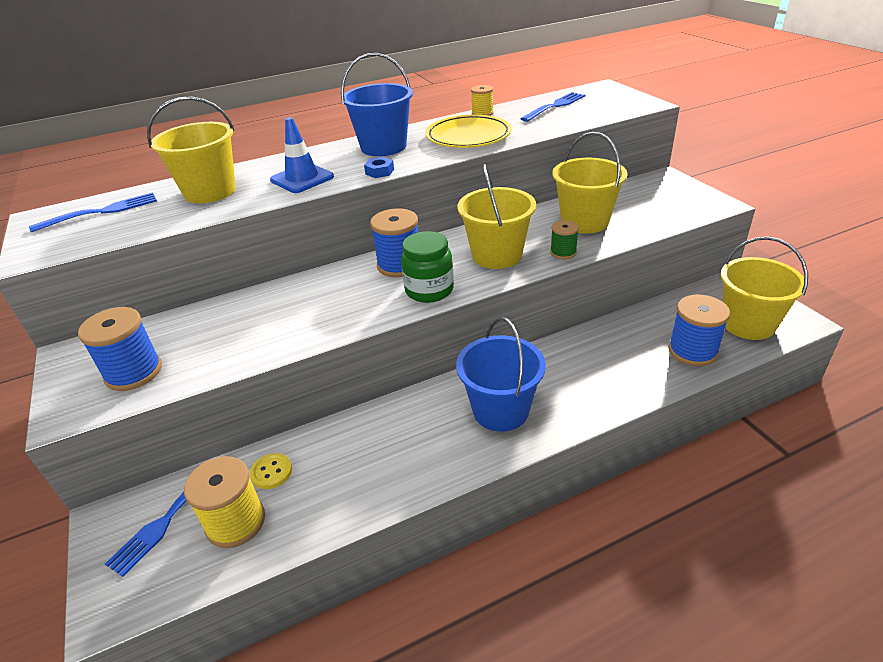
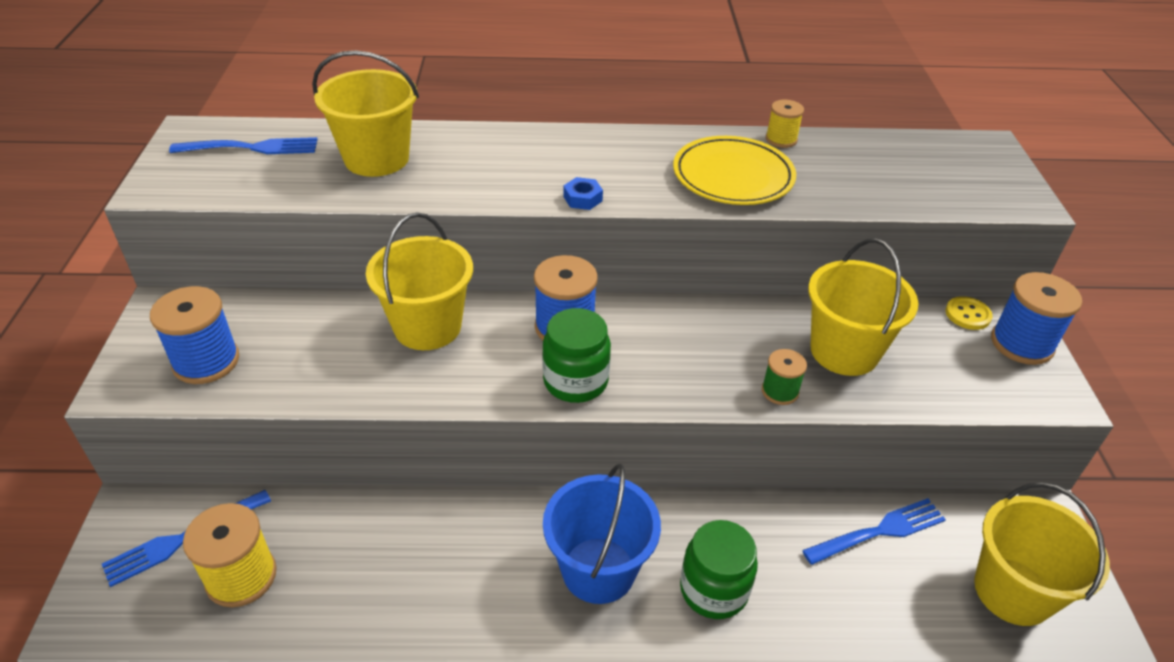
camera: 20 degrees right, 5 degrees up
(271, 472) = (308, 531): yellow button -> yellow button (967, 314)
(302, 178) = (487, 176): blue traffic cone -> none
(383, 147) = (615, 156): blue bucket -> none
(497, 255) = (692, 360): yellow bucket -> yellow bucket (427, 327)
(555, 106) = (890, 160): blue fork -> blue fork (879, 531)
(581, 391) = (713, 590): none -> green jar
(692, 351) = (902, 598): blue spool -> blue spool (1021, 344)

